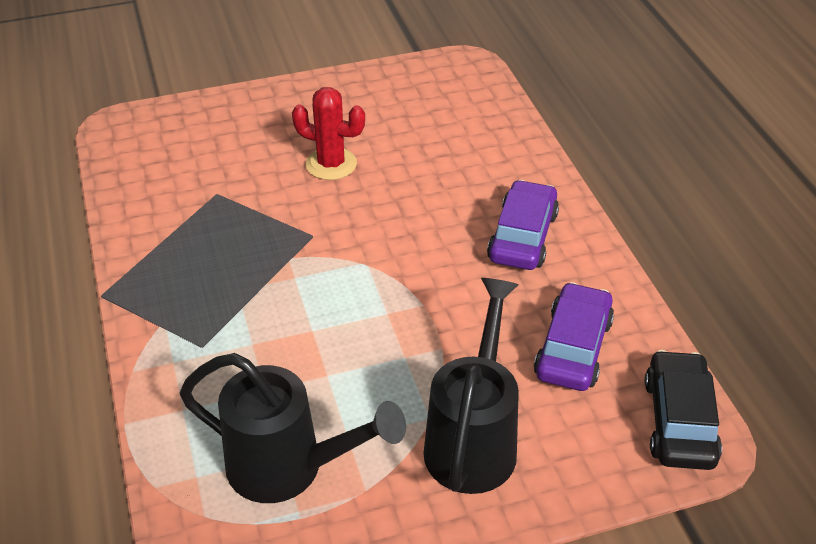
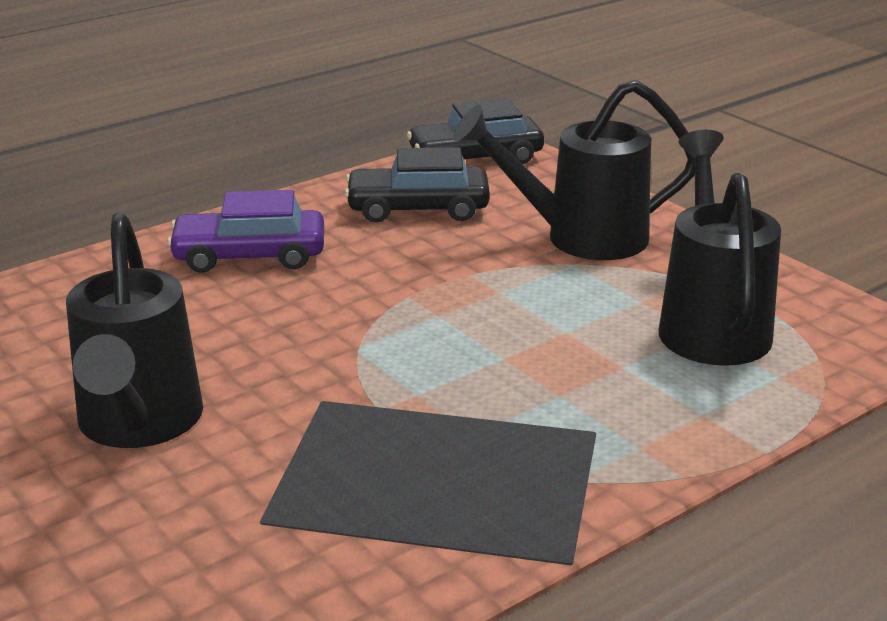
camera: 110 degrees left, 15 degrees down
(331, 164) = (138, 425): red cactus -> black watering can
(573, 348) = (418, 208): purple car -> black car

